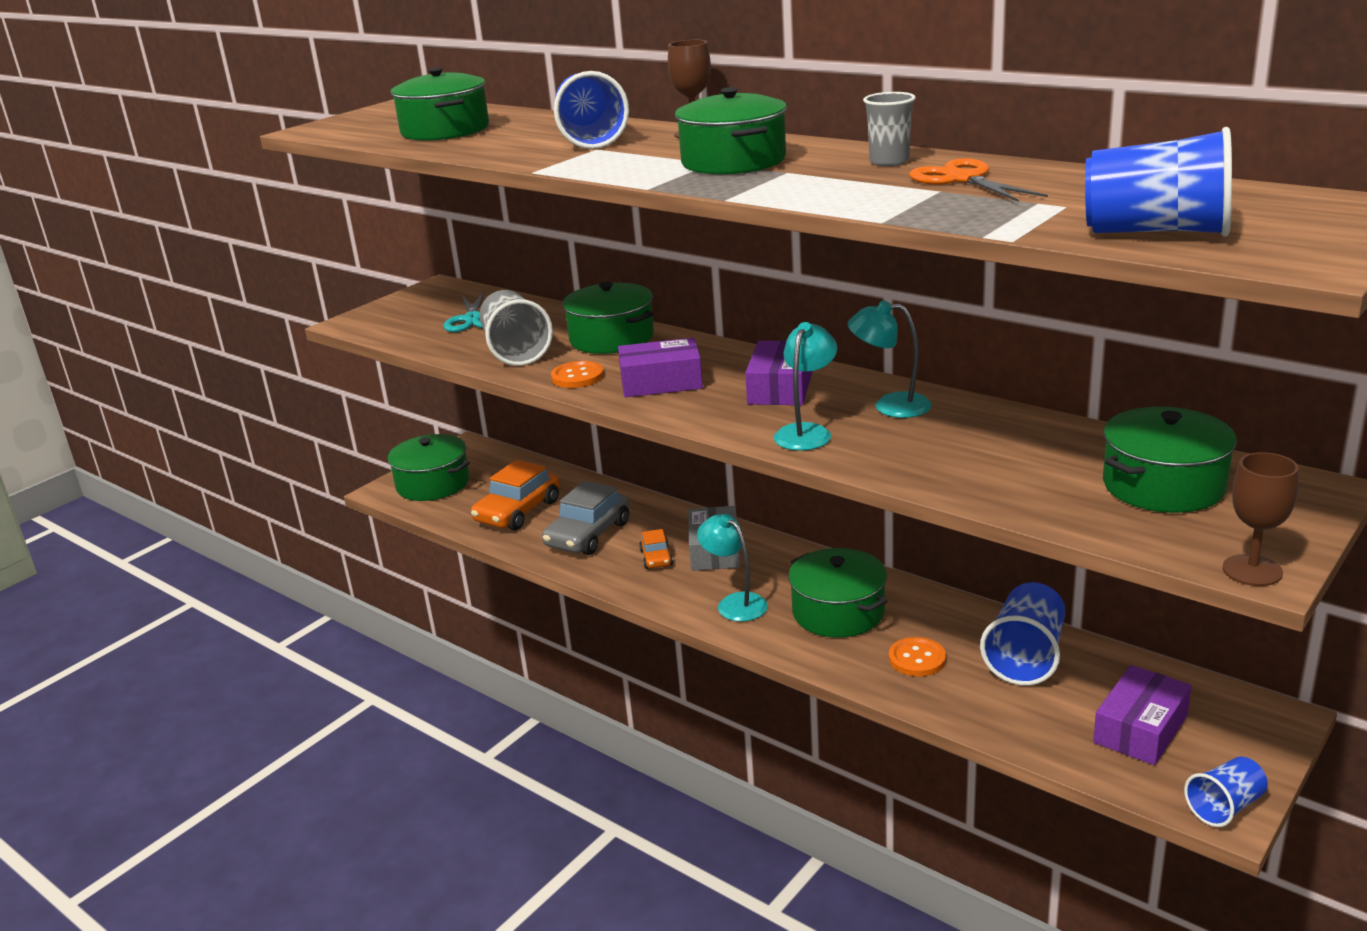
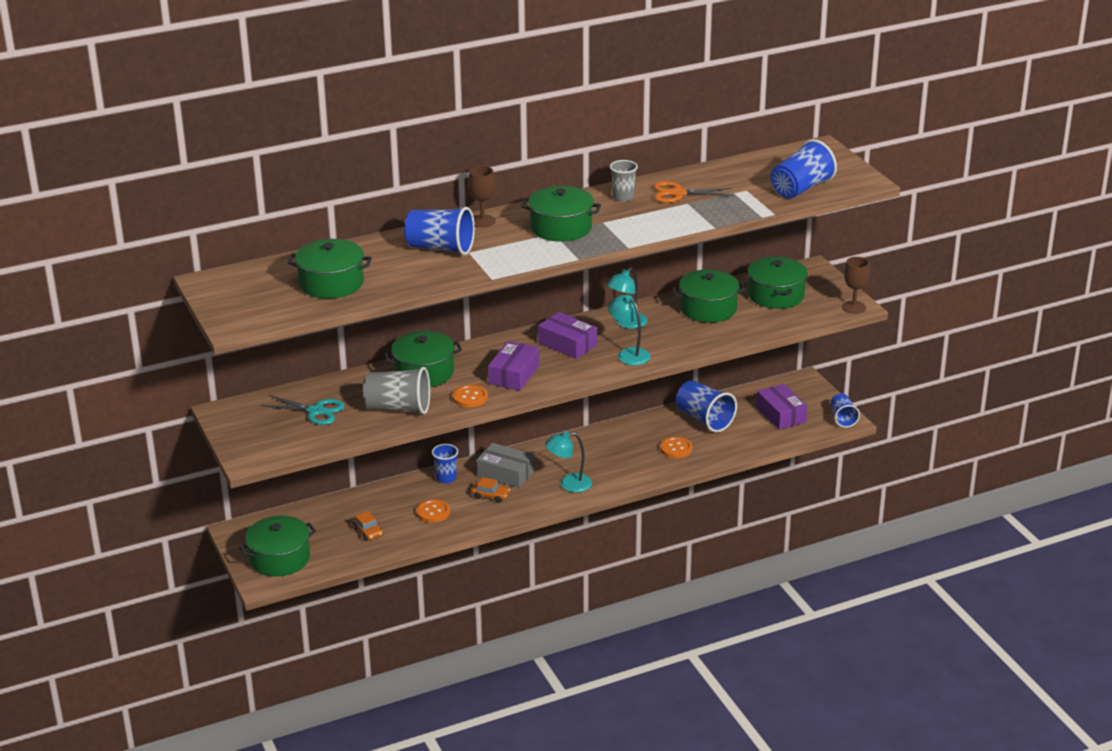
camera: 65 degrees left, 5 degrees up
(518, 511) = (368, 532): orange car -> orange car, size x0.52
(588, 534) = (433, 512): grey car -> orange button
(666, 517) = (446, 478): none -> blue cup
(838, 612) = (612, 456): green pot -> green pot (708, 309)

